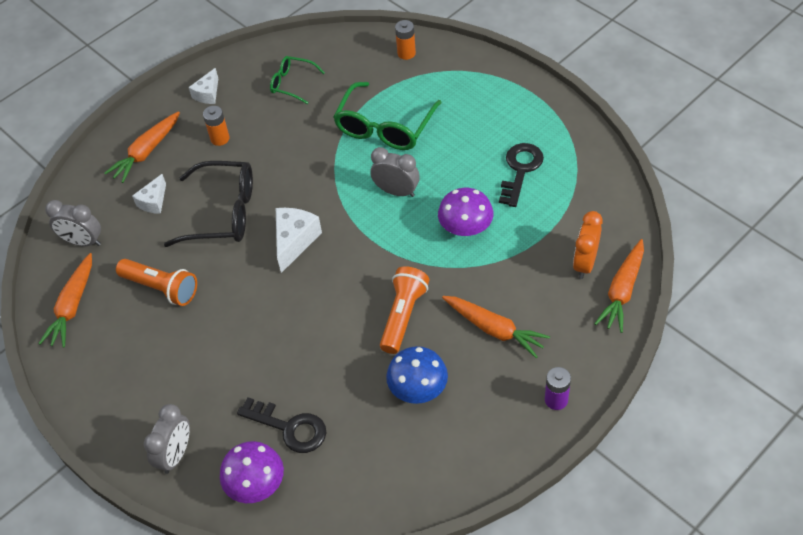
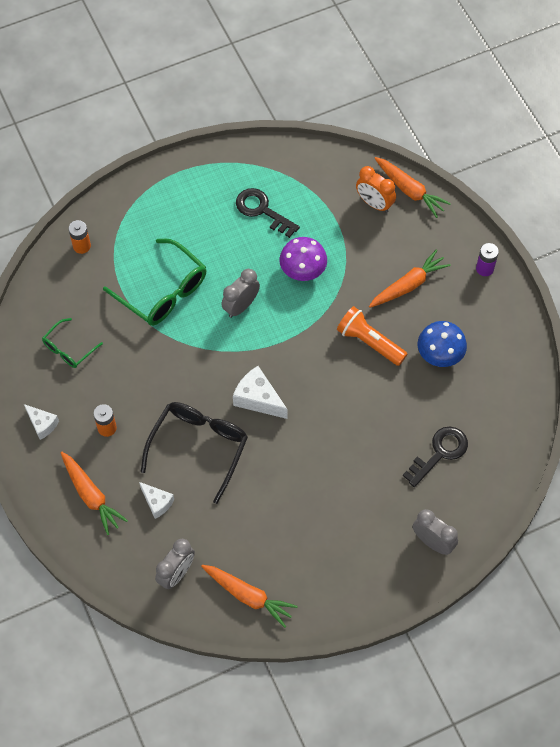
camera: 75 degrees left, 10 degrees up
(161, 288) = (261, 517): orange flashlight -> none
(256, 484) = (480, 490): purple mushroom -> none

